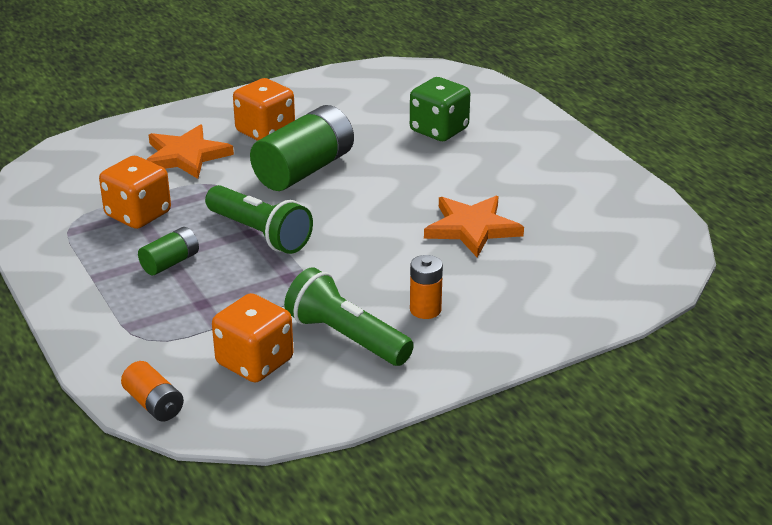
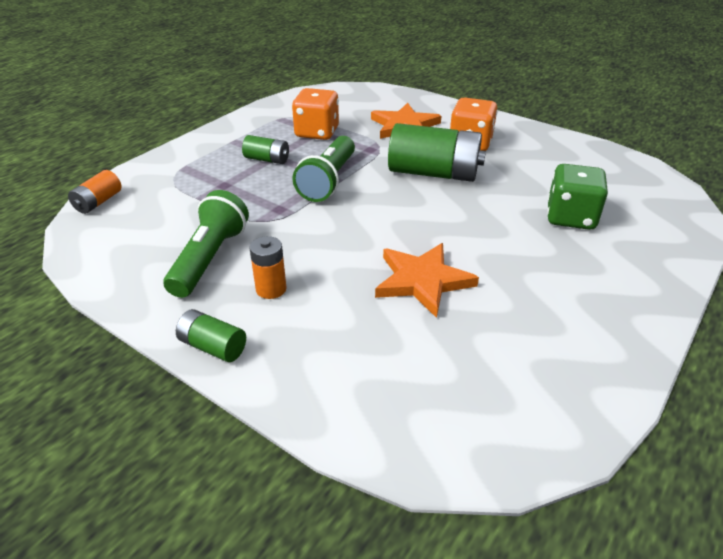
camera: 65 degrees right, 5 degrees up
(255, 362) = (160, 226): orange dice -> none
(486, 357) = (213, 347): none -> green battery

